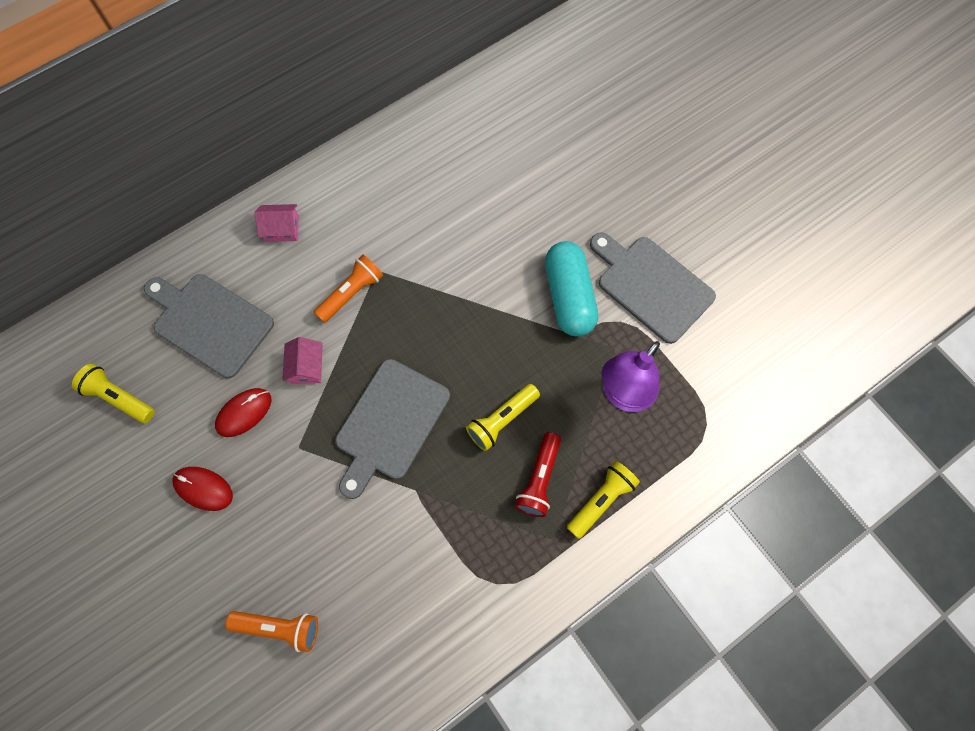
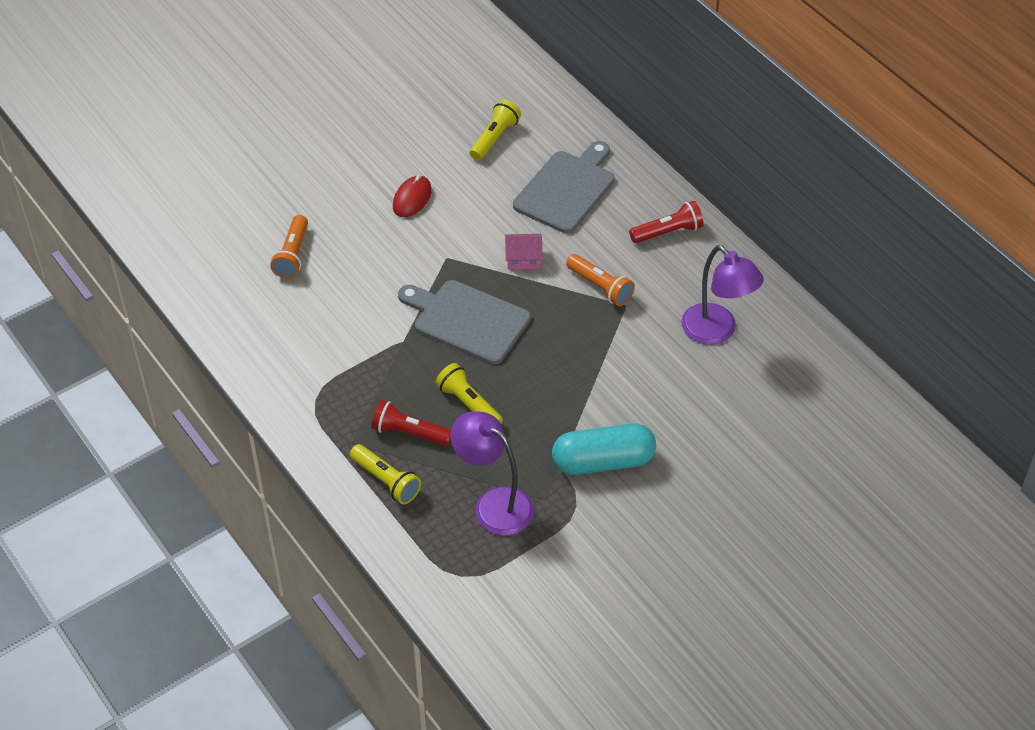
camera: 90 degrees right, 20 degrees down
(244, 413) = (479, 219): red mouse -> none
(282, 229) = (668, 232): pink house -> red flashlight
(414, 194) = (716, 332): none -> purple lamp
(651, 286) = (619, 536): grey cutting board -> none

